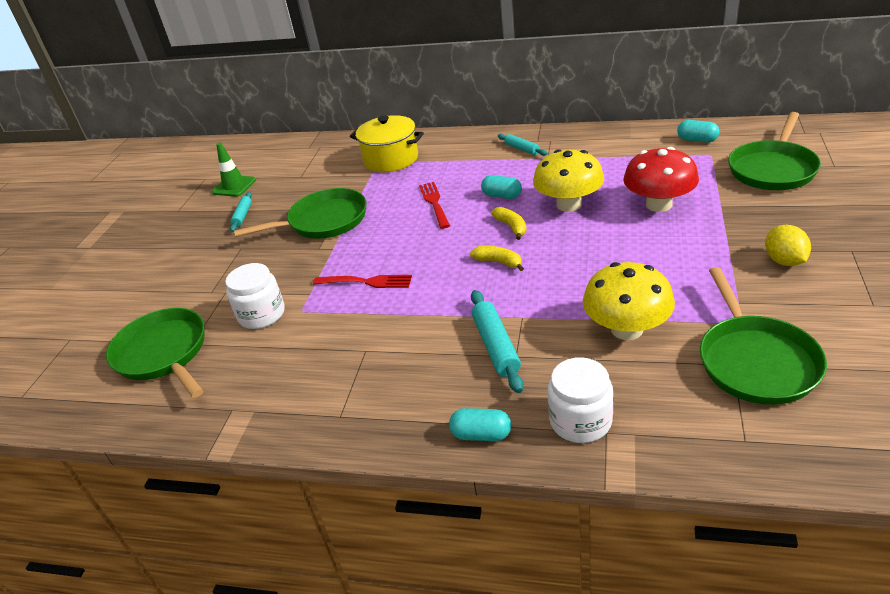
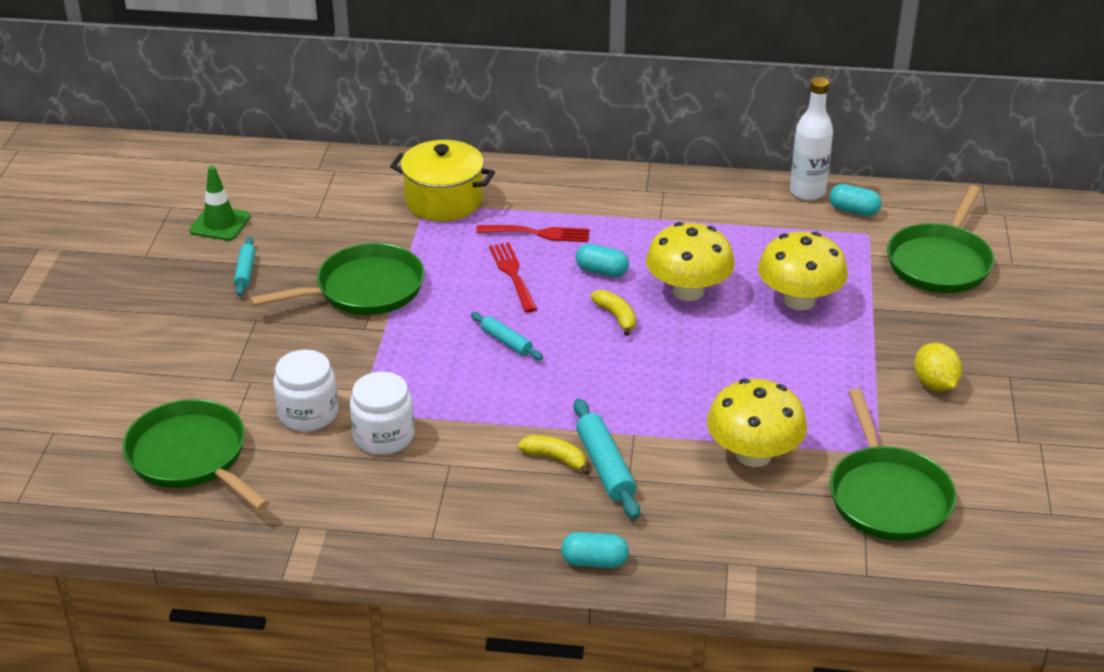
camera: 10 degrees left, 0 degrees up
(366, 282) = (437, 379): red fork -> red fork (538, 233)
(499, 262) = (603, 363): yellow banana -> yellow banana (556, 458)
(522, 149) = (625, 202): turquoise rolling pin -> turquoise rolling pin (506, 342)
(580, 421) = (701, 551): white jar -> white jar (384, 436)
(659, 131) = (807, 192): none -> white bottle
(659, 204) = (799, 300): red mushroom -> yellow mushroom

